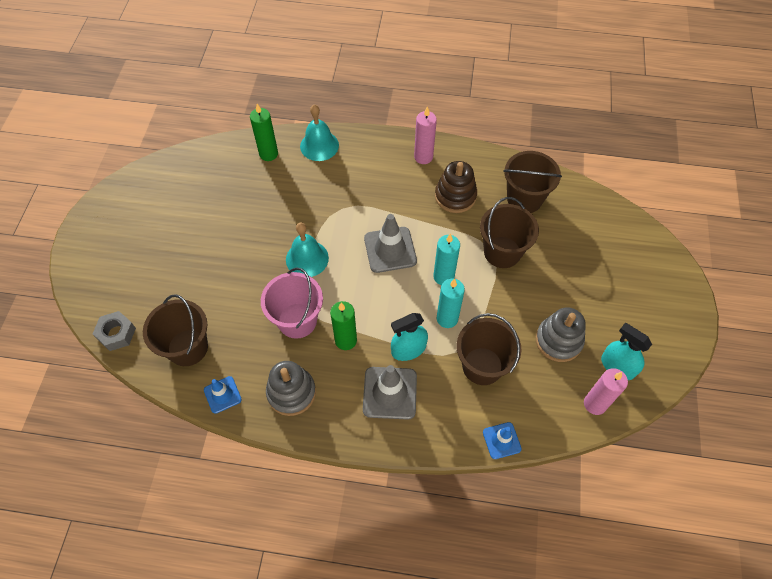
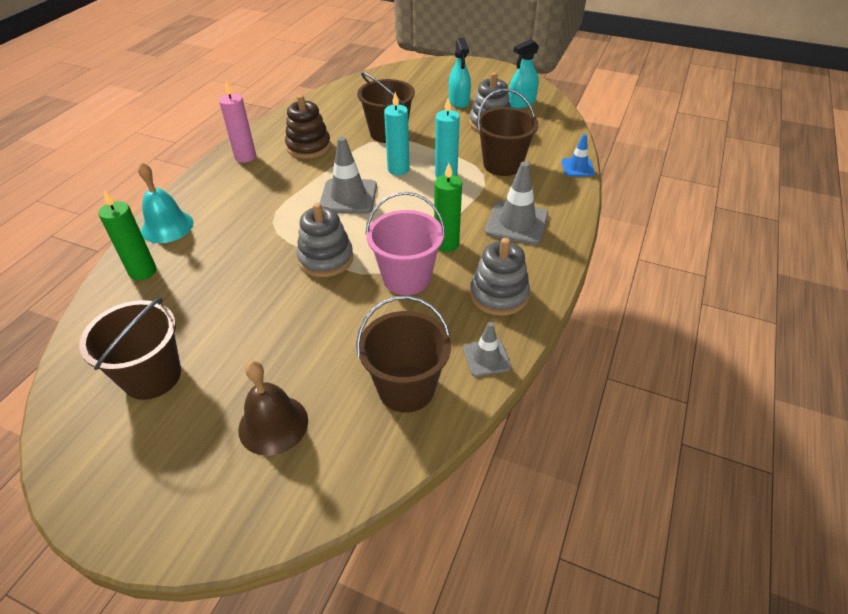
camera: 75 degrees left, 15 degrees down
(116, 334) = (350, 477): grey nut -> none
(150, 279) = (273, 424): none -> brown bell
(222, 395) = (486, 358): blue traffic cone -> grey traffic cone
(307, 258) = (326, 259): turquoise bell -> grey stacking toy
(408, 349) = (471, 203): turquoise spray bottle -> turquoise spray bottle (459, 101)
(524, 199) = (337, 112): brown bucket -> brown bucket (152, 376)
(595, 404) = (552, 119): pink candle -> none

